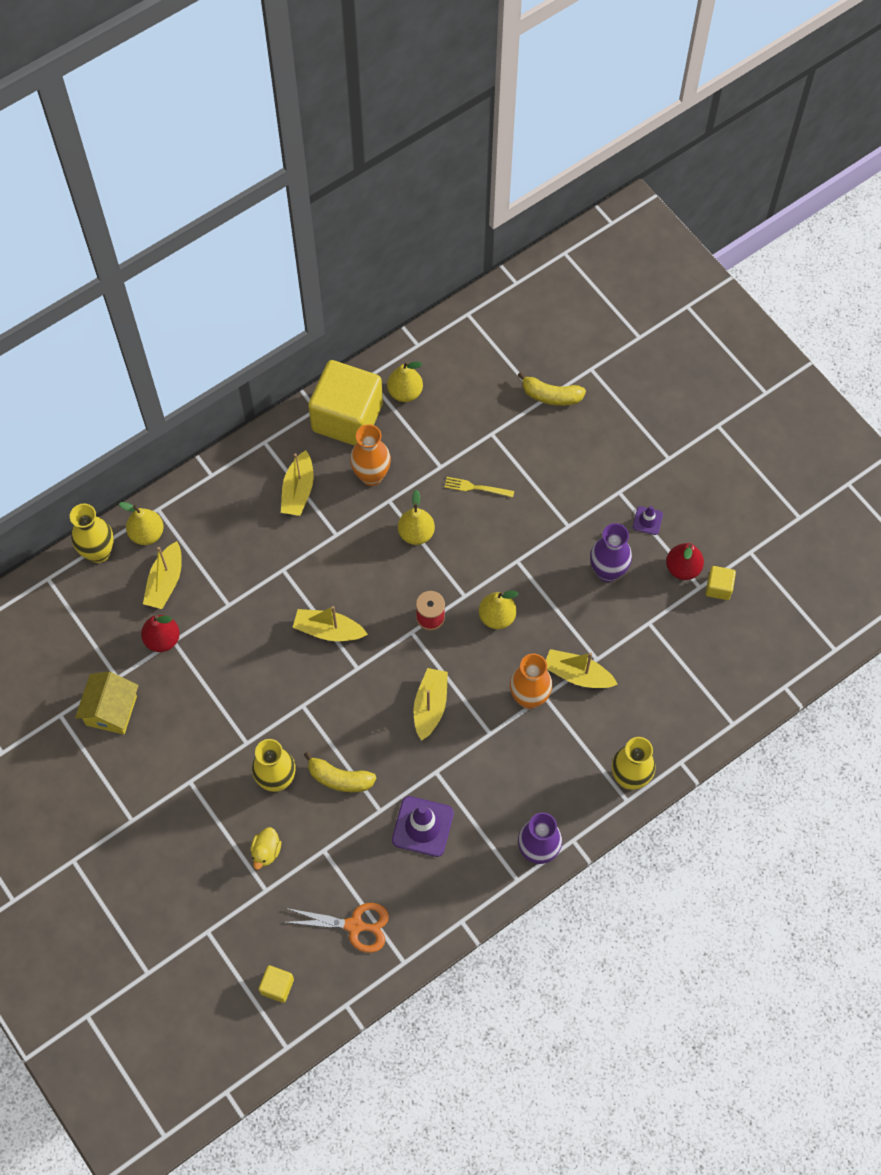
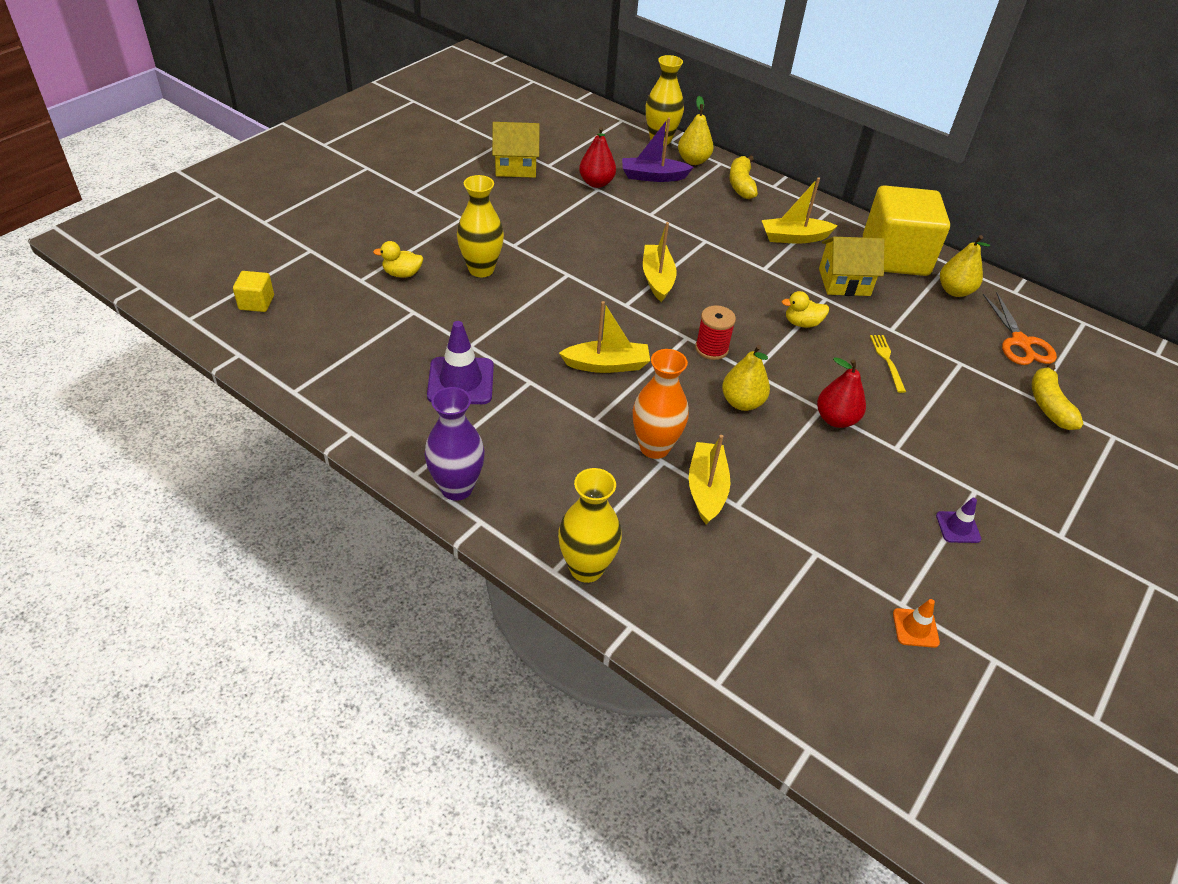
camera: 70 degrees right, 20 degrees down
(165, 582) = (653, 176): yellow boat -> purple boat
(339, 778) = (497, 311): yellow banana -> yellow banana (741, 185)
(354, 925) = (332, 346): orange scissors -> orange scissors (1020, 342)
(371, 476) = (844, 282): orange vase -> yellow house
(416, 533) = (802, 323): yellow pear -> yellow duck
(607, 571) = (861, 496): purple vase -> none
(683, 568) = (917, 579): red pear -> red pear (836, 419)
(718, 587) = (915, 628): yellow cube -> orange traffic cone

